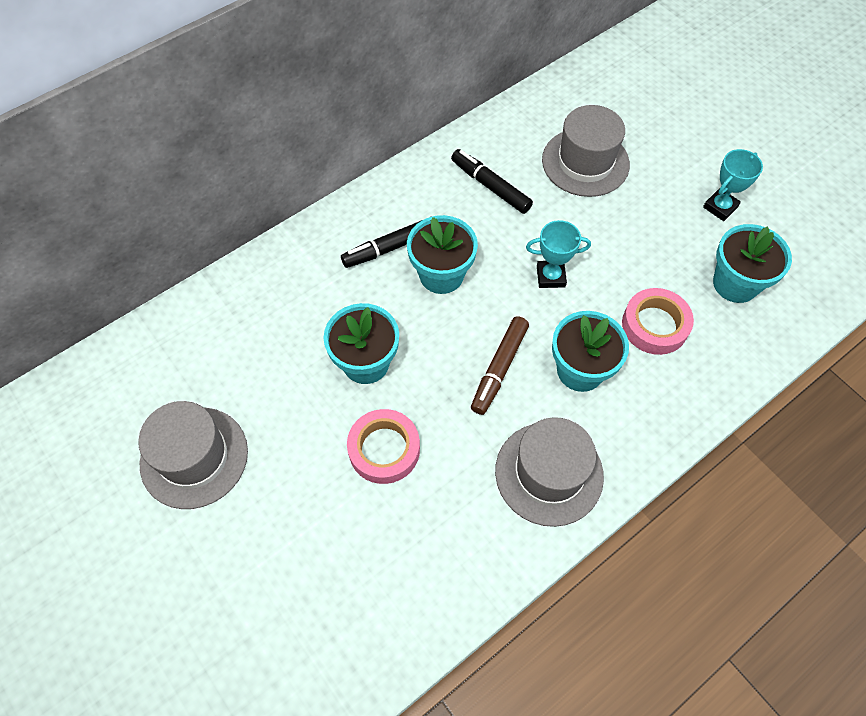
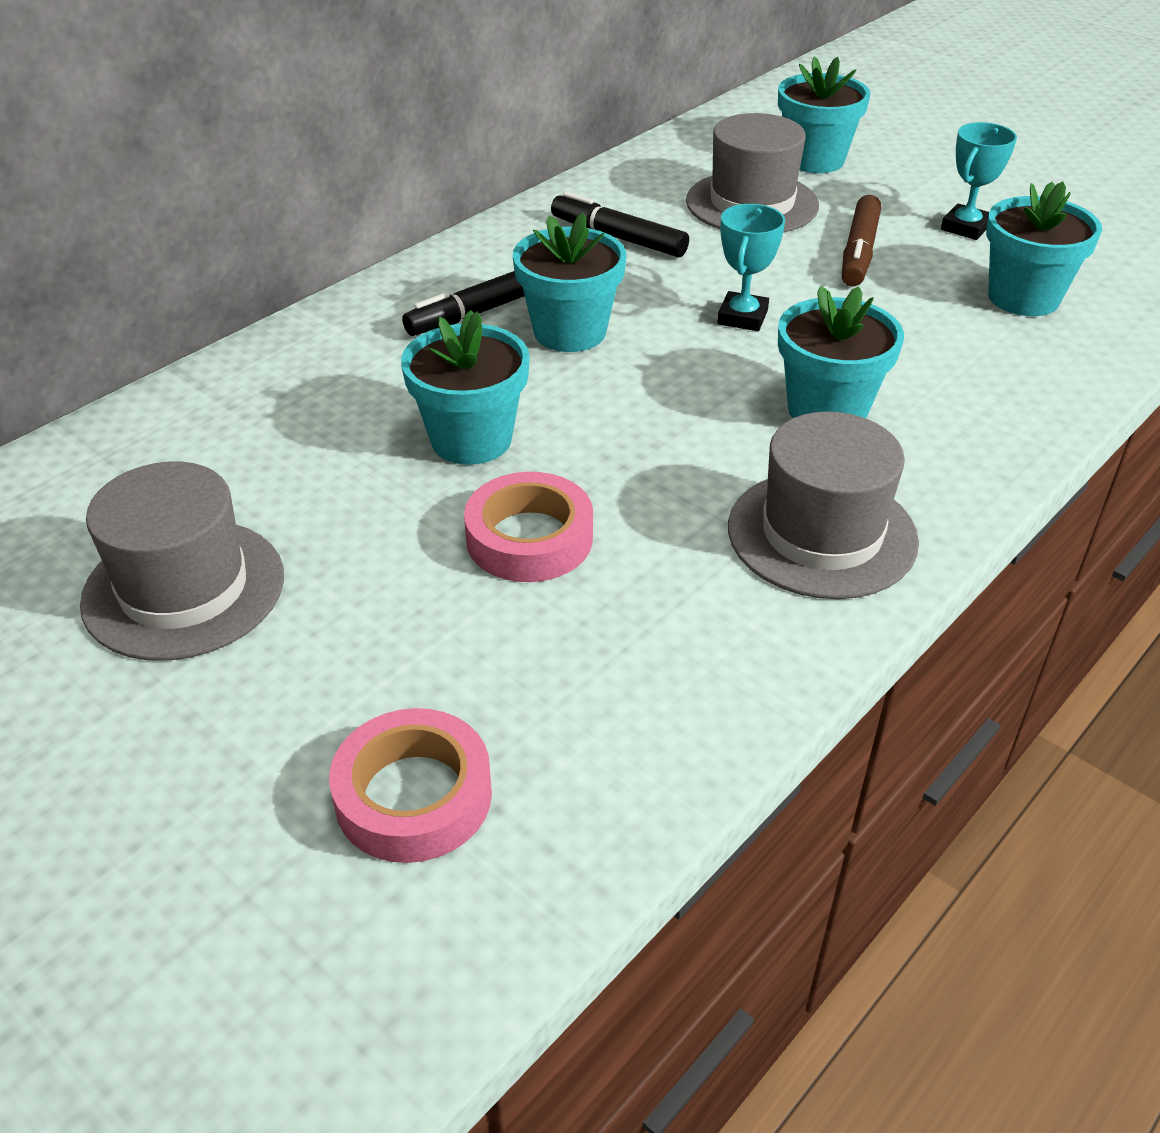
camera: 10 degrees left, 20 degrees down
(499, 369) = (696, 423): brown marker -> brown marker (859, 252)
(550, 276) = (742, 317): turquoise trophy -> turquoise trophy turned 60 degrees counterclockwise
(639, 121) = (814, 160): none -> turquoise flower pot
(655, 325) = (923, 351): pink tape -> pink tape (413, 796)

